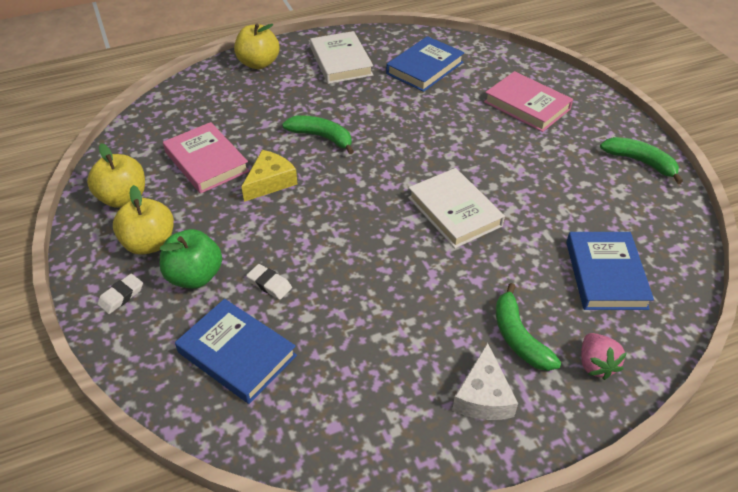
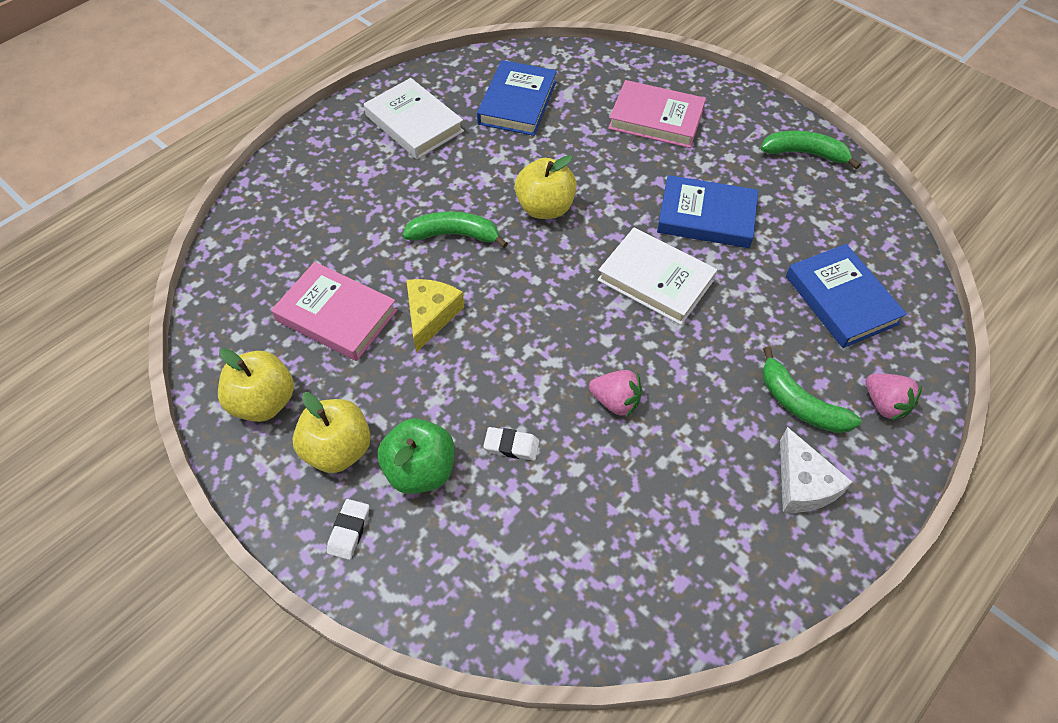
camera: 25 degrees left, 10 degrees up
(237, 354) = (529, 545): blue book -> blue book (706, 217)
(258, 63) = (313, 156): yellow apple -> yellow apple (545, 208)
(367, 282) = (615, 401): none -> pink strawberry

